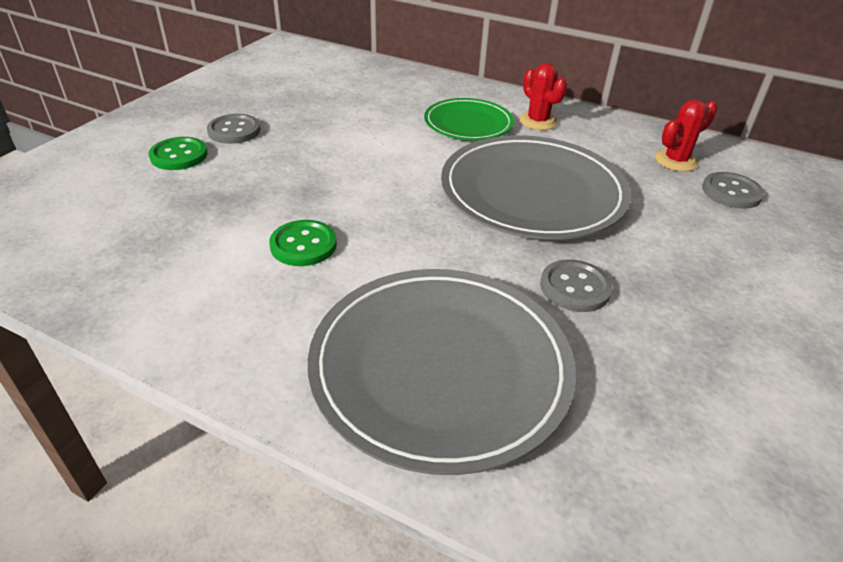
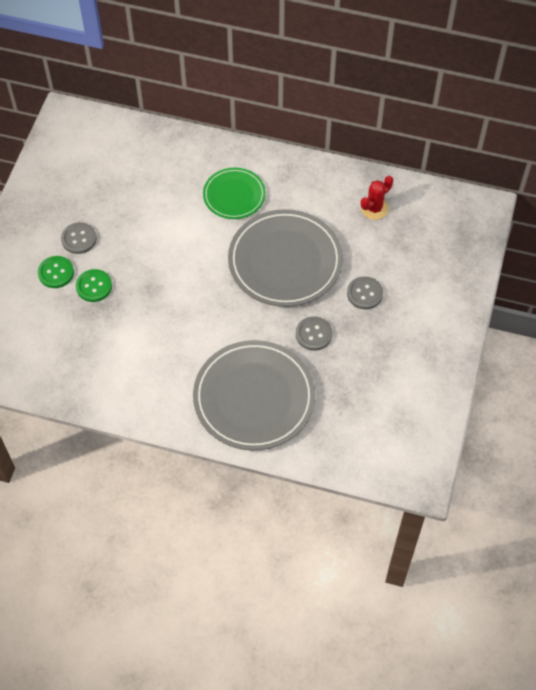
camera: 10 degrees left, 20 degrees up
(303, 245) = (163, 334): green button -> green button (94, 286)
(537, 121) = (281, 182): red cactus -> none
(731, 192) = (406, 234): grey button -> grey button (364, 294)

